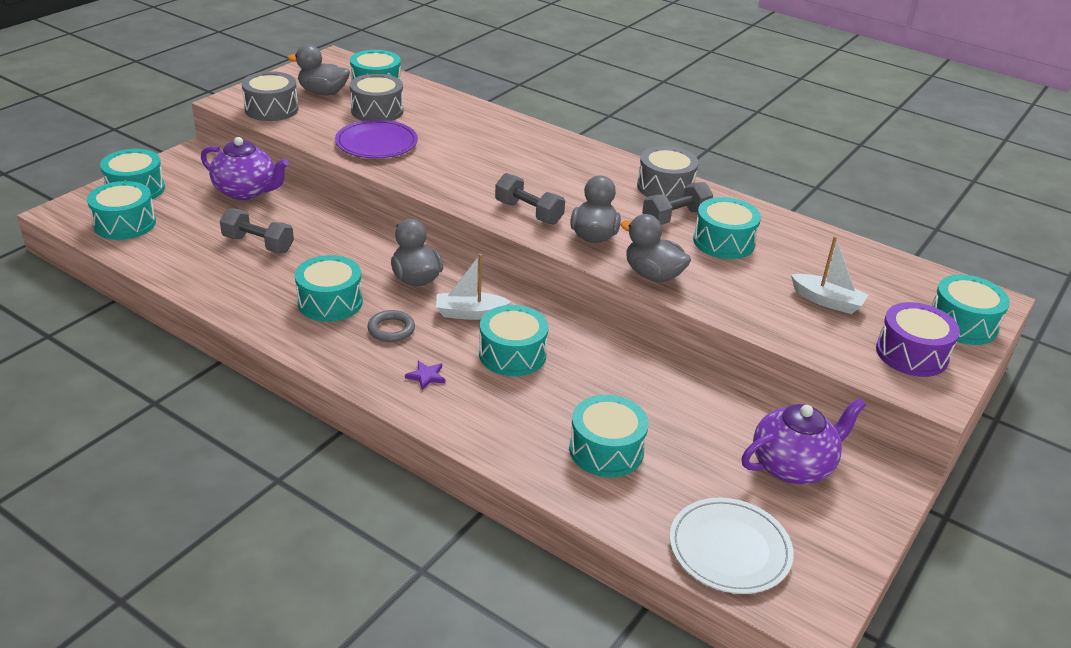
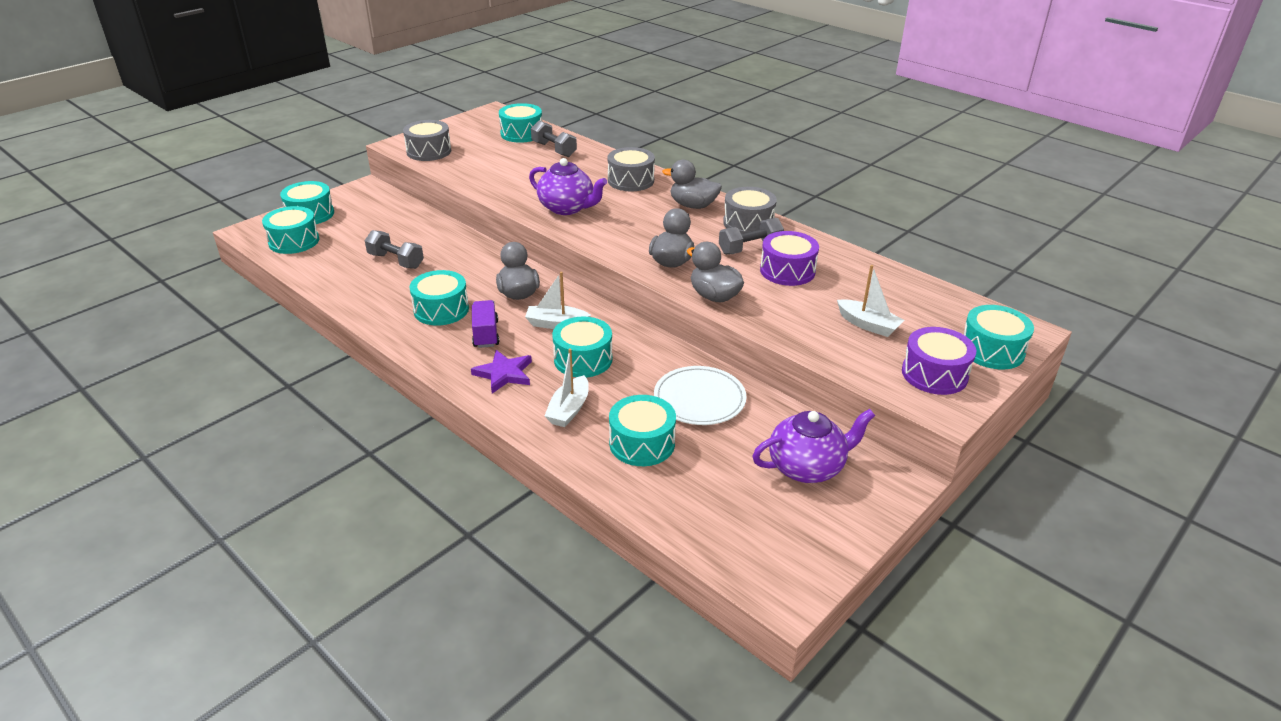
camera: 10 degrees right, 0 degrees up
(246, 191) = (398, 219): purple teapot -> purple teapot (567, 208)
(323, 93) = (475, 139): grey duck -> grey duck (693, 205)
(376, 143) = (507, 180): purple plate -> none
(377, 111) = (516, 154): grey drum -> grey drum (631, 181)
(391, 329) = (485, 334): grey ring -> purple truck
(426, 376) = (504, 374): purple star -> purple star, size x1.77
(513, 415) = (569, 409): none -> white boat
(529, 212) = (620, 240): grey dumbbell -> grey dumbbell (554, 149)
(723, 242) = (787, 271): turquoise drum -> purple drum
(729, 549) = (728, 534): white plate -> white plate (699, 399)

